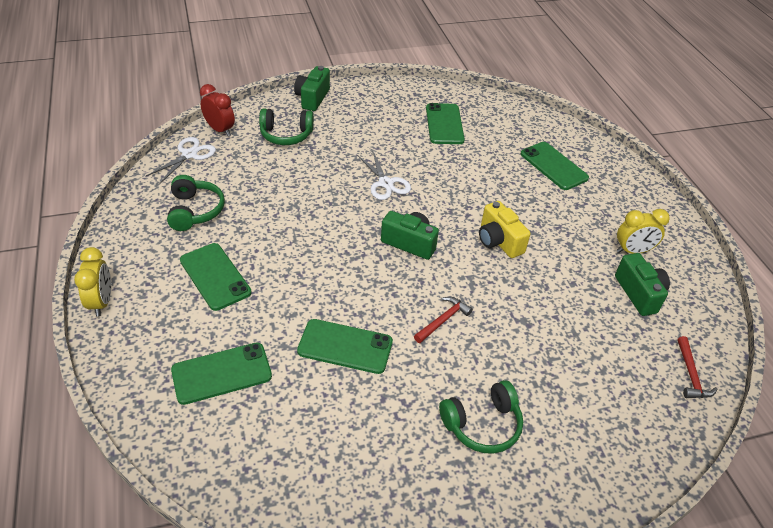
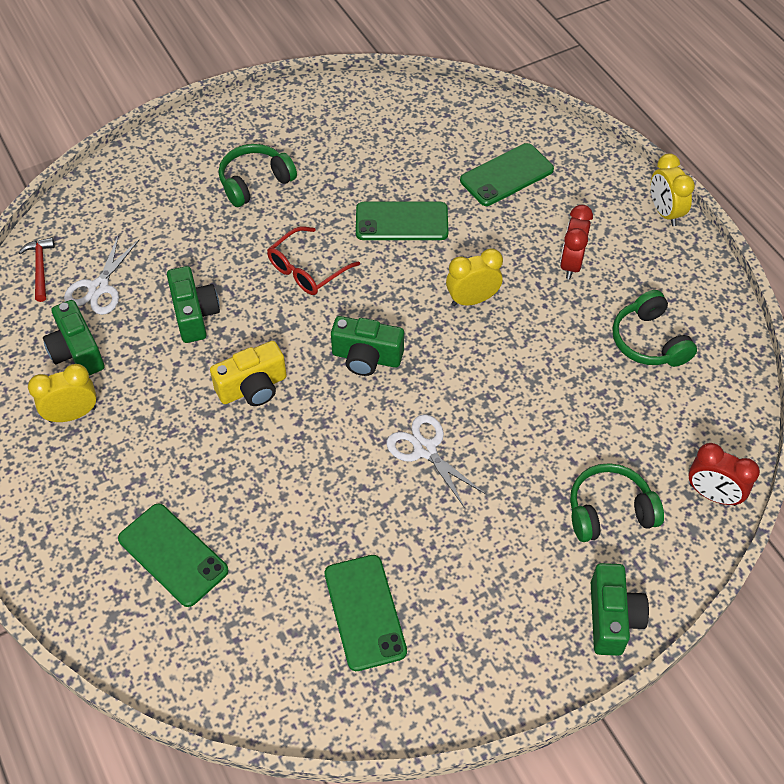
camera: 170 degrees right, 10 degrees up
(190, 154) = (720, 432): white scissors -> white scissors (98, 288)
(215, 276) = (571, 264): green phone -> red clock
(311, 266) = (472, 299): none -> yellow clock
(443, 320) = (307, 270): red hammer -> red glasses
(498, 241) = (253, 387): yellow camera -> yellow camera turned 105 degrees clockwise
(544, 302) = (194, 315): none -> green camera

